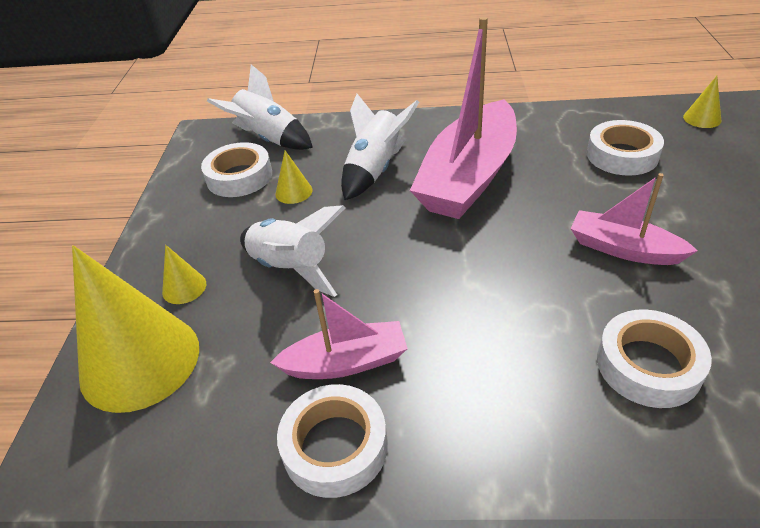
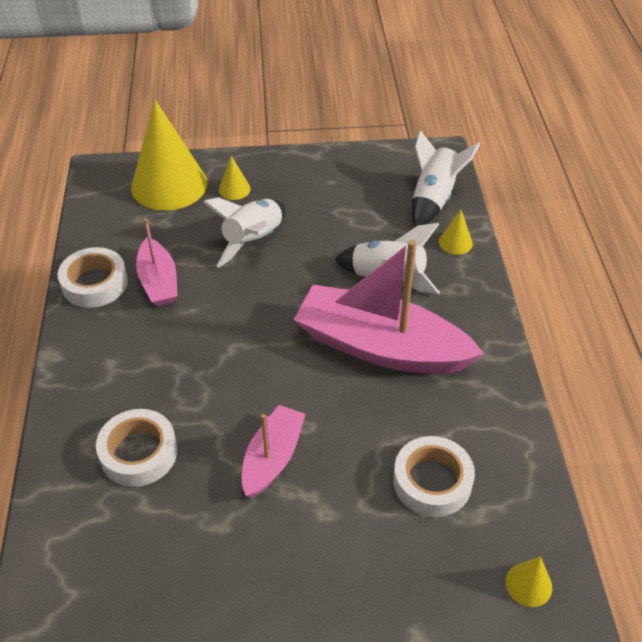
camera: 80 degrees right, 5 degrees up
(239, 177) = (371, 191): white tape -> none
(294, 192) = (350, 228): yellow cone -> yellow cone (455, 243)

